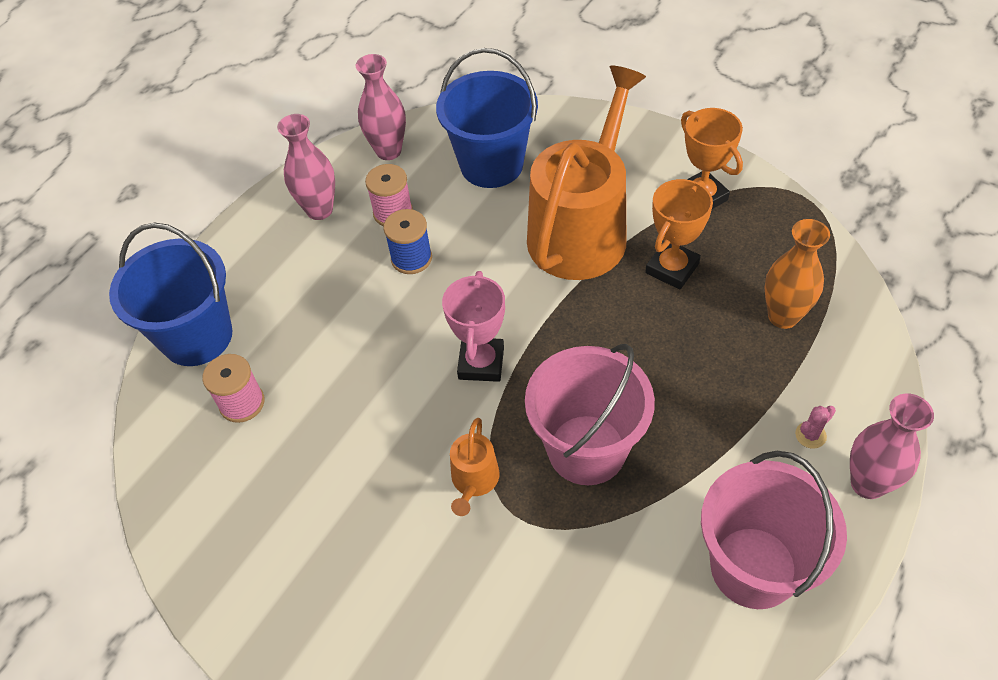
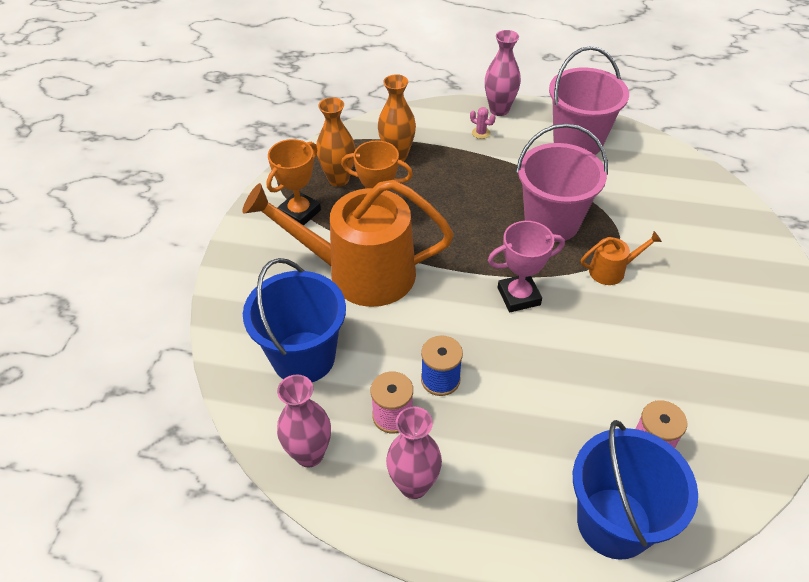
camera: 115 degrees left, 5 degrees down
(751, 244) = (338, 179): none -> orange vase

